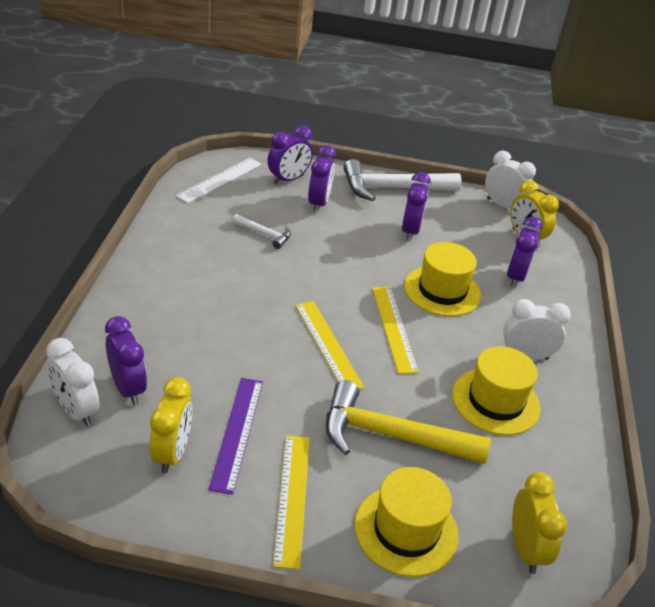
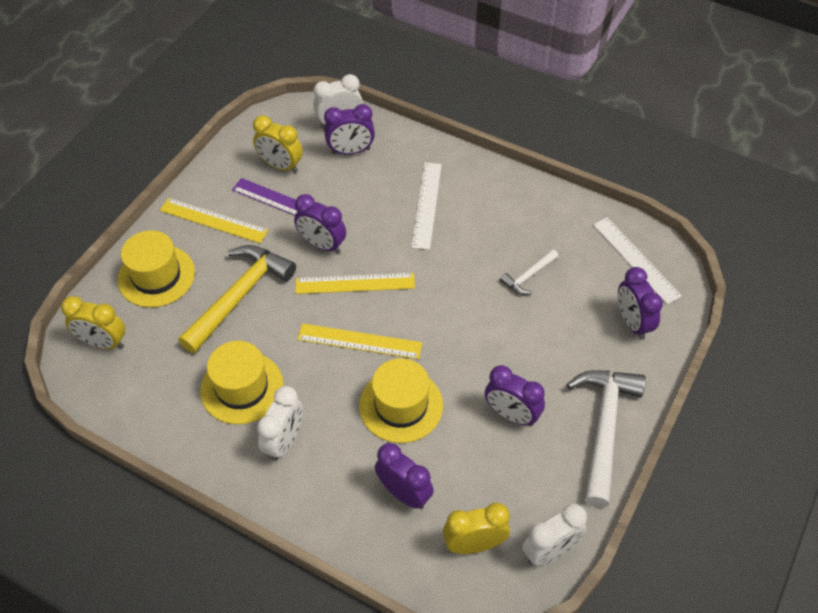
camera: 115 degrees right, 15 degrees up
(198, 310) = (427, 205): none -> white ruler
(319, 203) = (579, 339): purple clock -> purple clock (322, 245)

